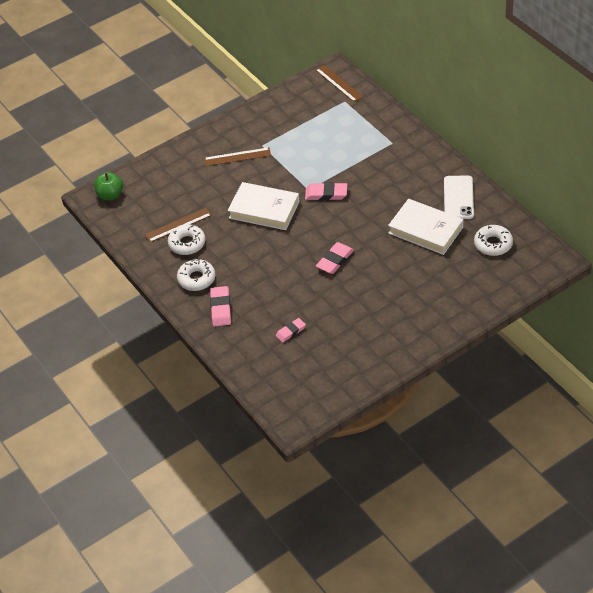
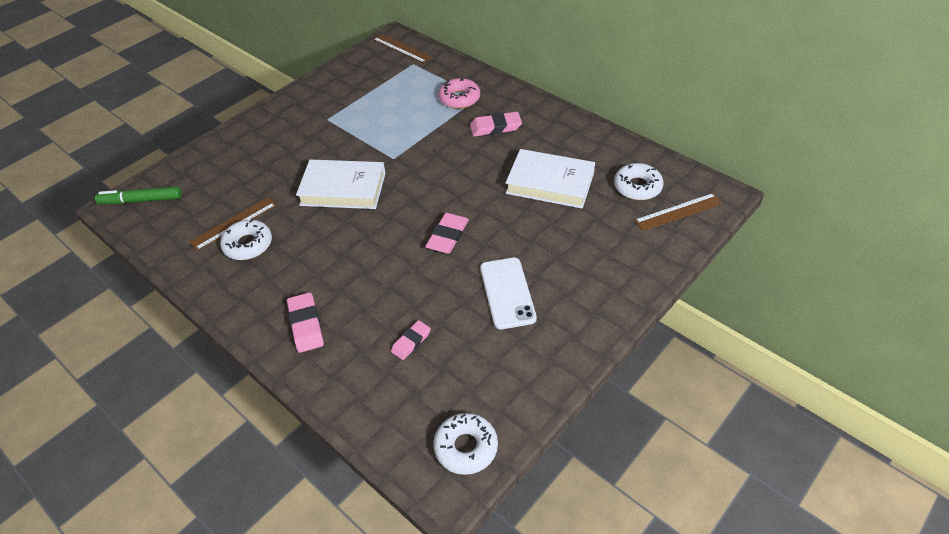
camera: 15 degrees left, 0 degrees up
(110, 195) = (141, 200): green apple -> green marker
(196, 279) = (266, 289): white donut -> white donut (466, 447)
(237, 157) = (299, 135): brown ruler -> brown ruler (678, 212)
(326, 194) = (416, 160): pink eraser -> pink eraser (495, 127)
(375, 142) = (459, 98): none -> pink donut
(458, 198) = (575, 142): white phone -> white phone (507, 293)

